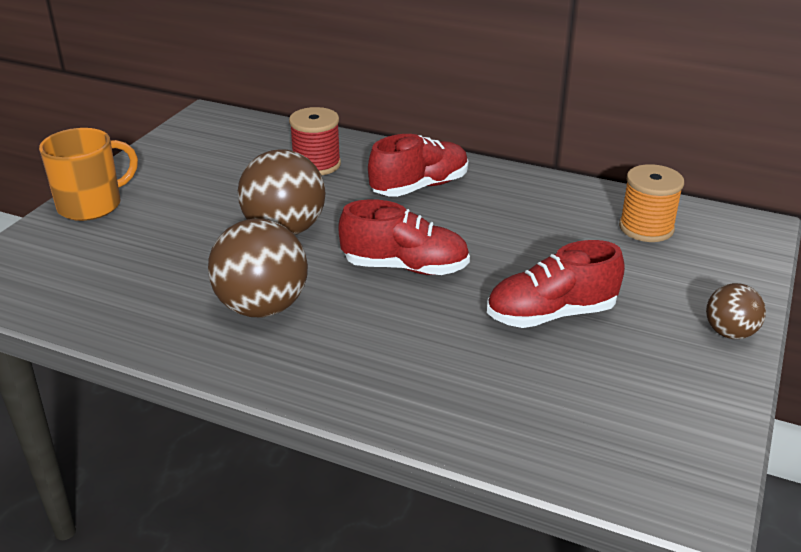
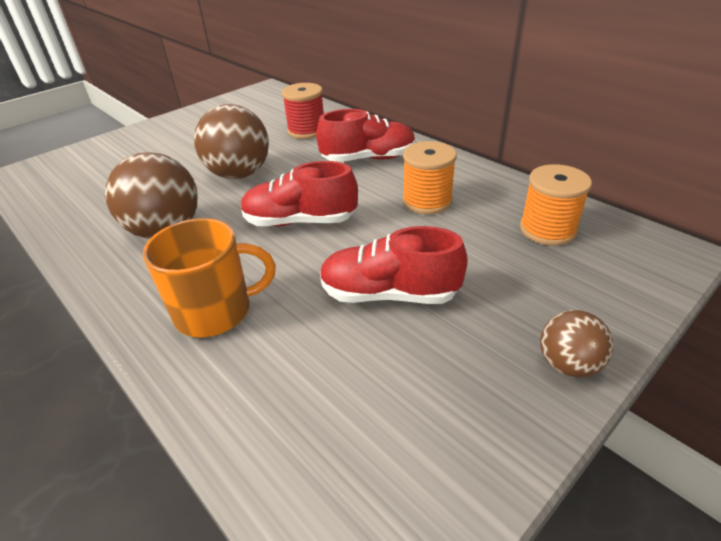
camera: 25 degrees right, 5 degrees up
(92, 205) = (137, 136): orange mug -> orange mug (215, 311)
(405, 267) = (300, 221): red shoe -> red shoe turned 150 degrees clockwise
(517, 221) = (427, 201): none -> orange spool

